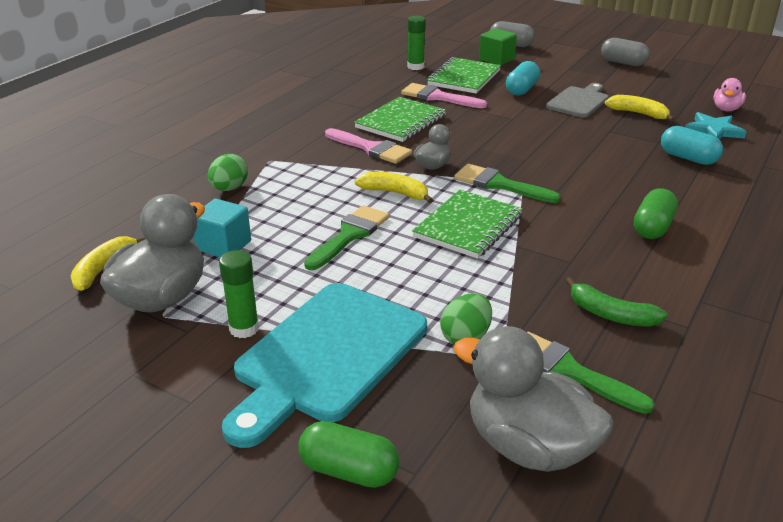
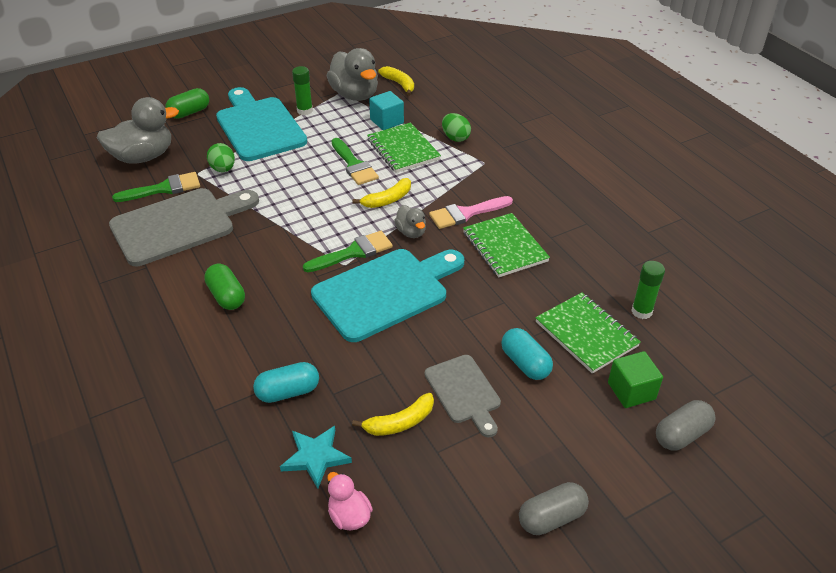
camera: 120 degrees right, 10 degrees up
(438, 97) = (545, 292): pink brush -> none
(468, 226) = (316, 213): green notebook -> green notebook (403, 149)
(527, 154) = (386, 292): none -> turquoise cutting board
(611, 315) = (179, 225): green banana -> grey cutting board

